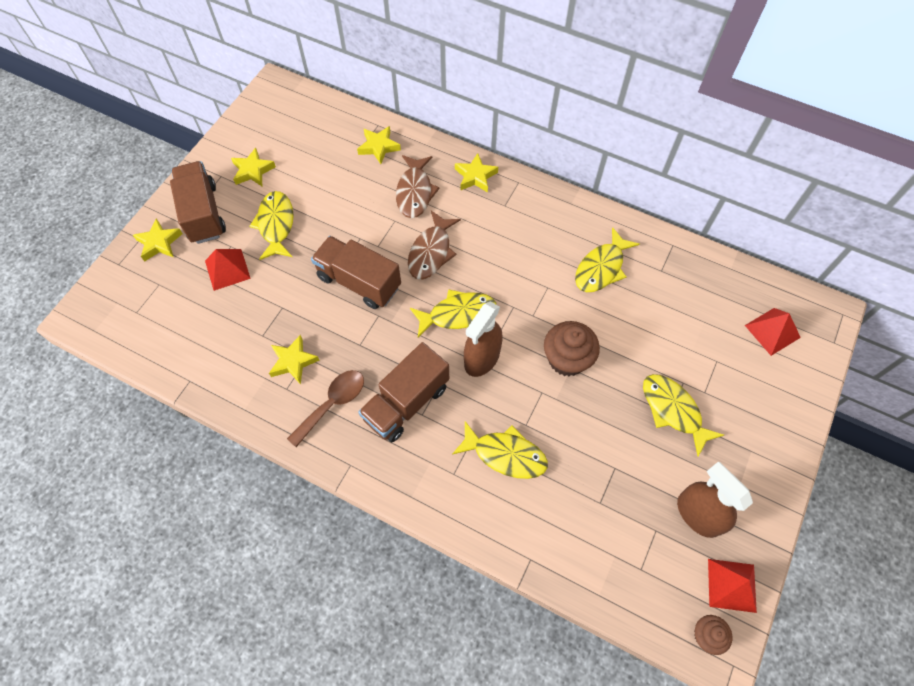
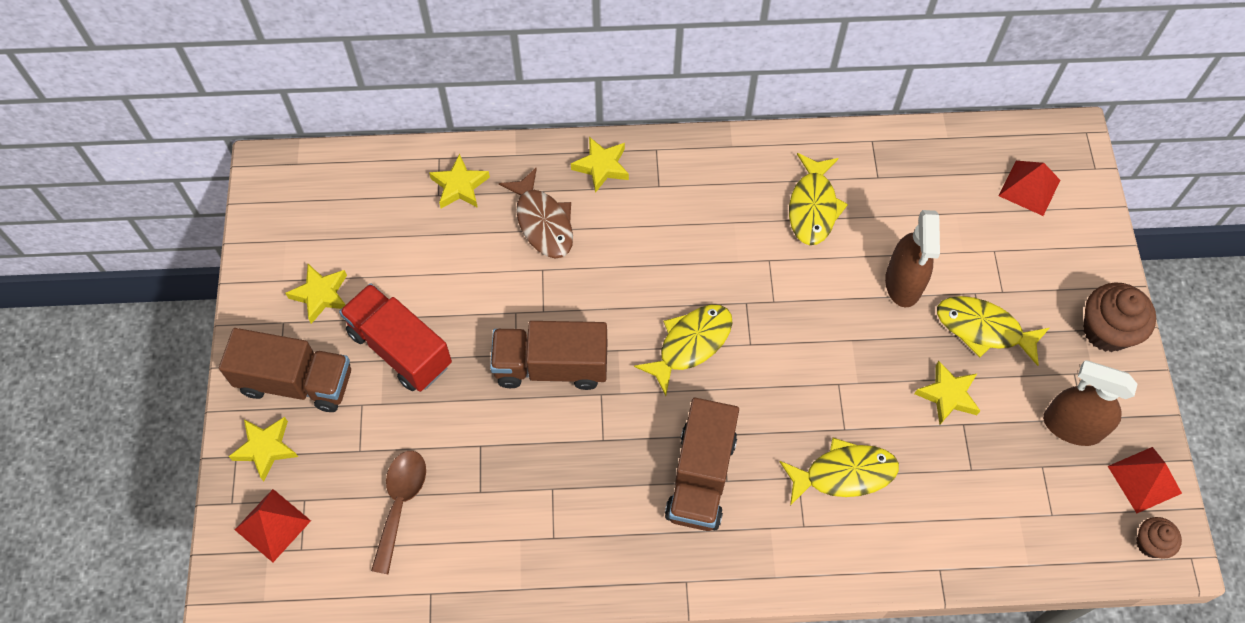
camera: 30 degrees left, 0 degrees up
(203, 213) = (296, 382): brown truck -> brown truck turned 150 degrees clockwise
(227, 269) = (379, 435): red pyramid -> red pyramid (273, 525)
(276, 225) = (400, 348): yellow fish -> red truck
(293, 361) = (539, 502): yellow star -> yellow star (948, 395)
(333, 404) = (619, 524): brown spoon -> brown spoon (400, 503)
(431, 252) = (611, 286): brown fish -> none
(482, 358) = (750, 381): brown spray bottle -> brown spray bottle (903, 283)
(567, 359) = (841, 332): brown cupcake -> brown cupcake (1106, 330)

